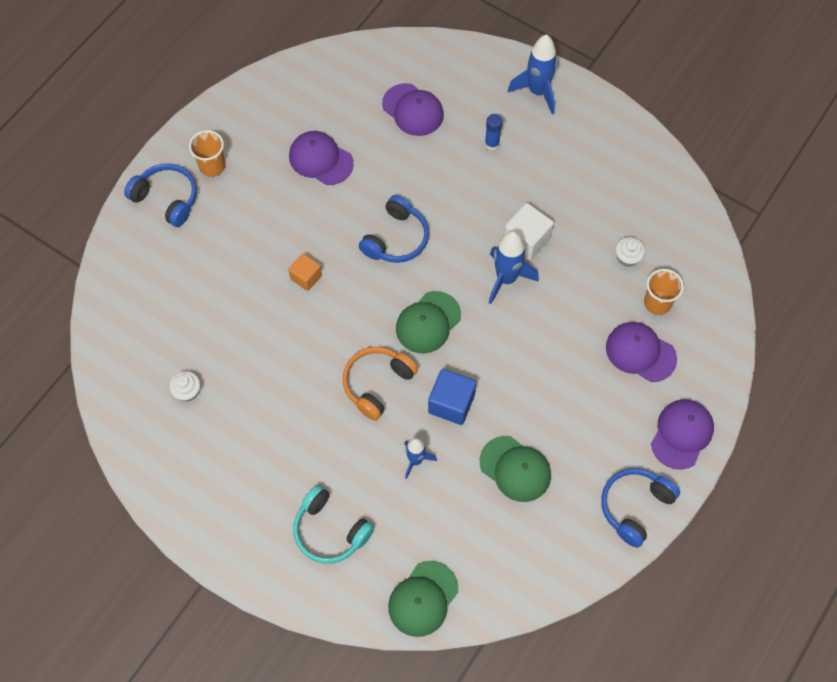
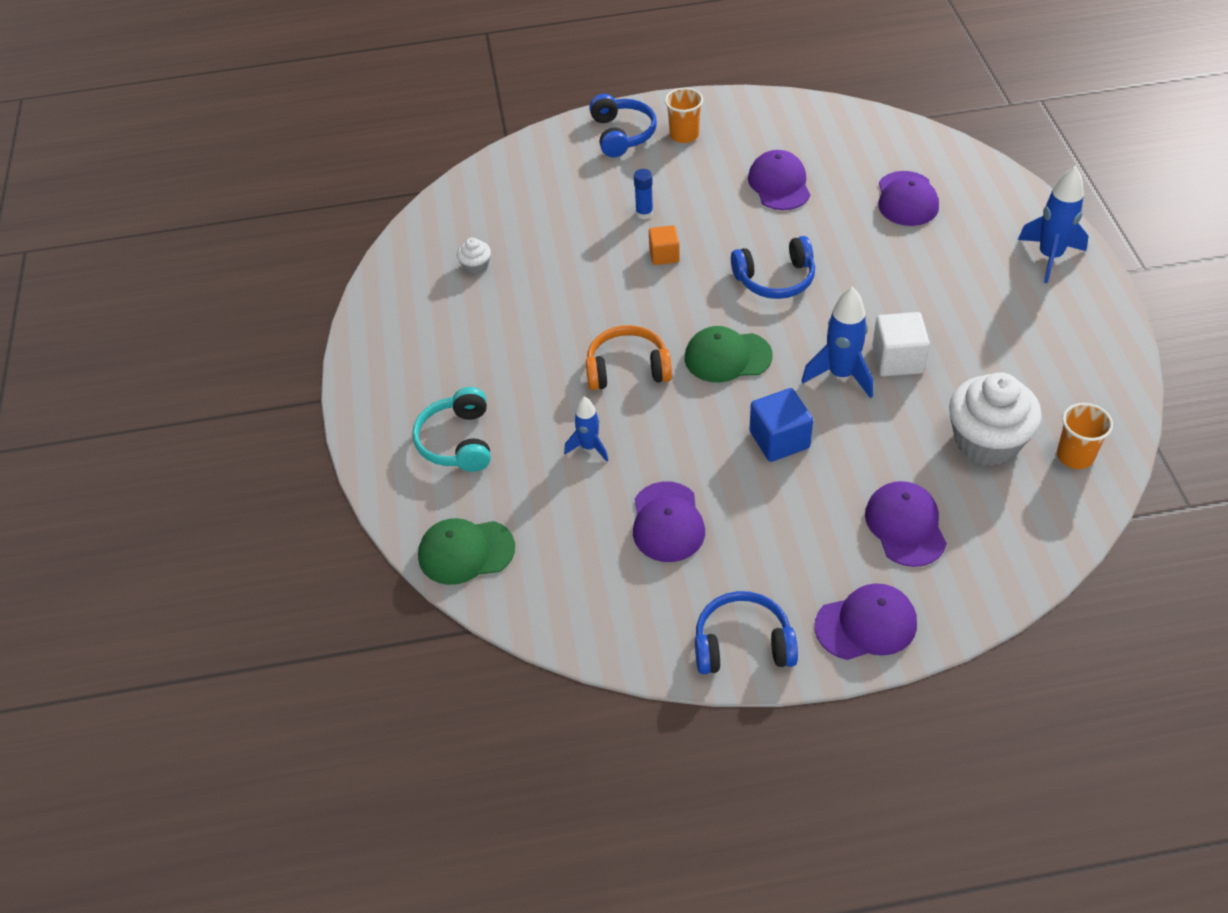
camera: 50 degrees right, 15 degrees down
(451, 403) = (672, 430): blue cube -> blue cube (779, 440)
(492, 144) = (953, 268): blue glue stick -> blue glue stick (644, 213)
(515, 469) = (667, 522): green cap -> purple cap
(627, 257) = (986, 441): white cupcake -> white cupcake, size x2.25
(657, 303) = (974, 499): orange cup -> orange cup (1075, 456)

